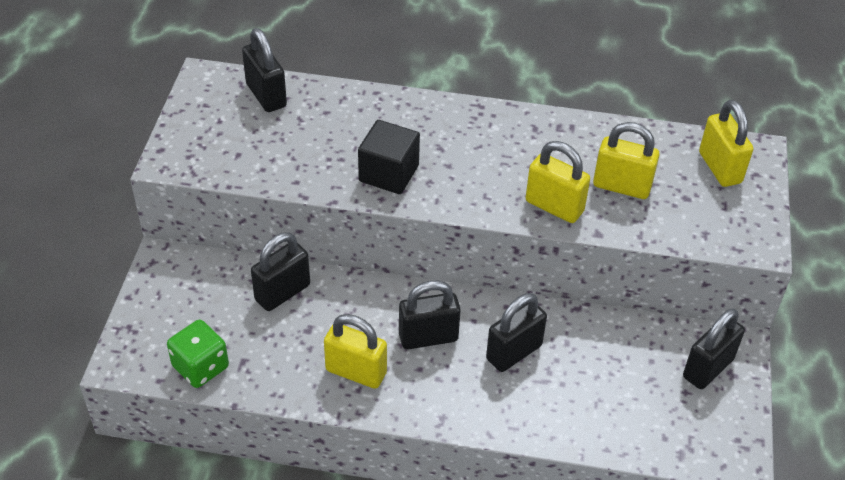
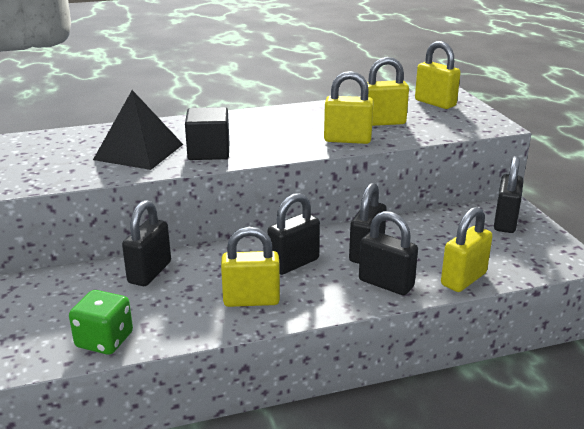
camera: 25 degrees left, 20 degrees down
(266, 95) = (74, 138): black padlock -> black padlock (386, 284)
(318, 146) = (139, 152): none -> black pyramid
(588, 434) = (463, 279): none -> yellow padlock

